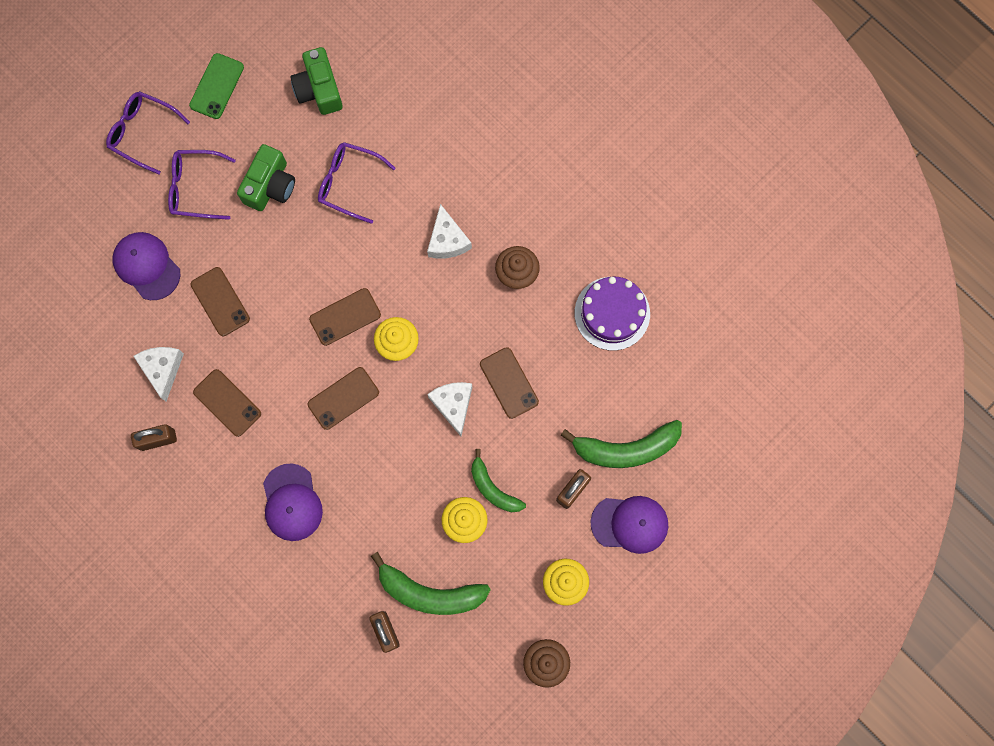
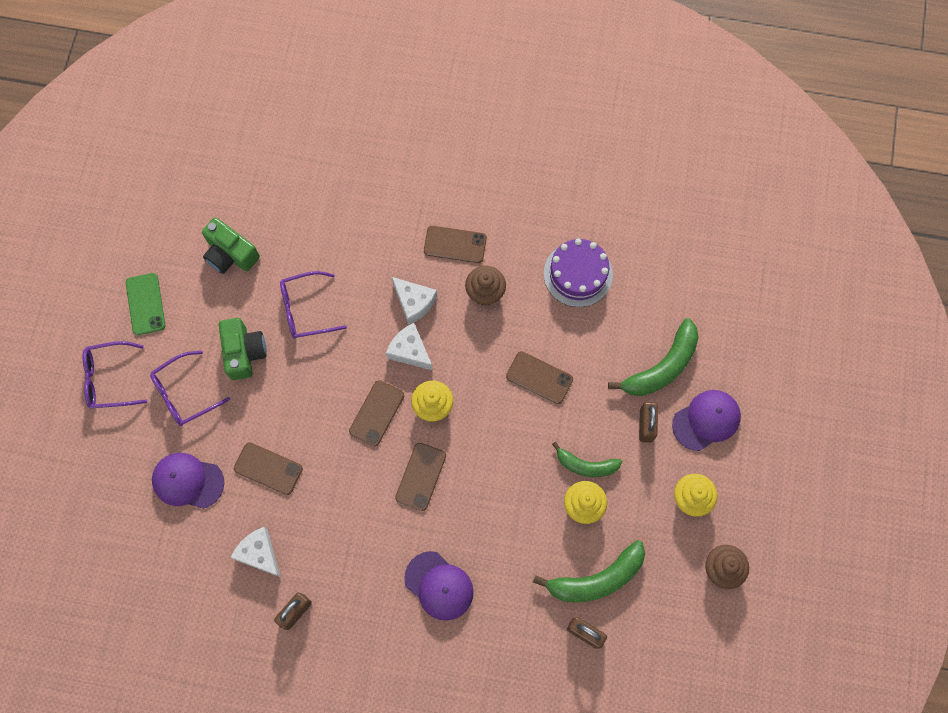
camera: 35 degrees left, 5 degrees down
(227, 403) = (331, 543): brown phone -> brown phone (455, 244)
(453, 405) = (509, 423): white cheese -> white cheese (410, 351)

